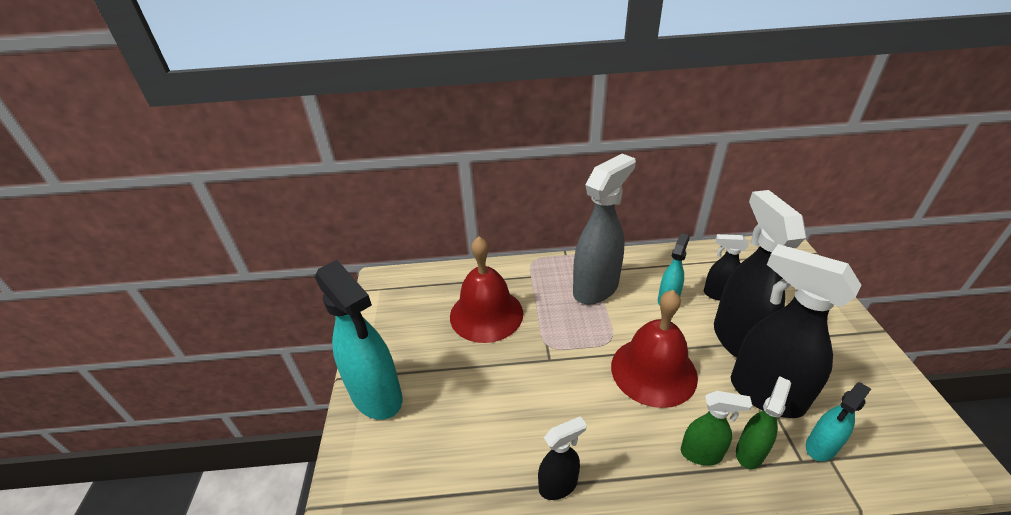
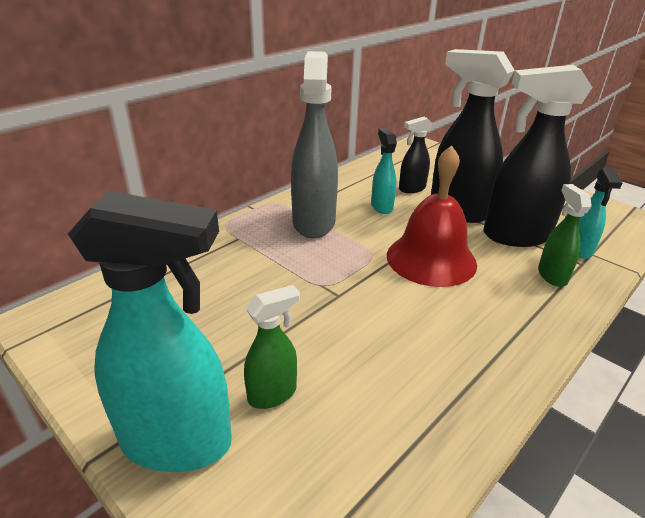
camera: 45 degrees left, 5 degrees down
(486, 314) = (227, 289): red bell -> none
(558, 485) = (468, 387): black spray bottle -> none
(701, 454) = (529, 295): green spray bottle -> green spray bottle (273, 394)

